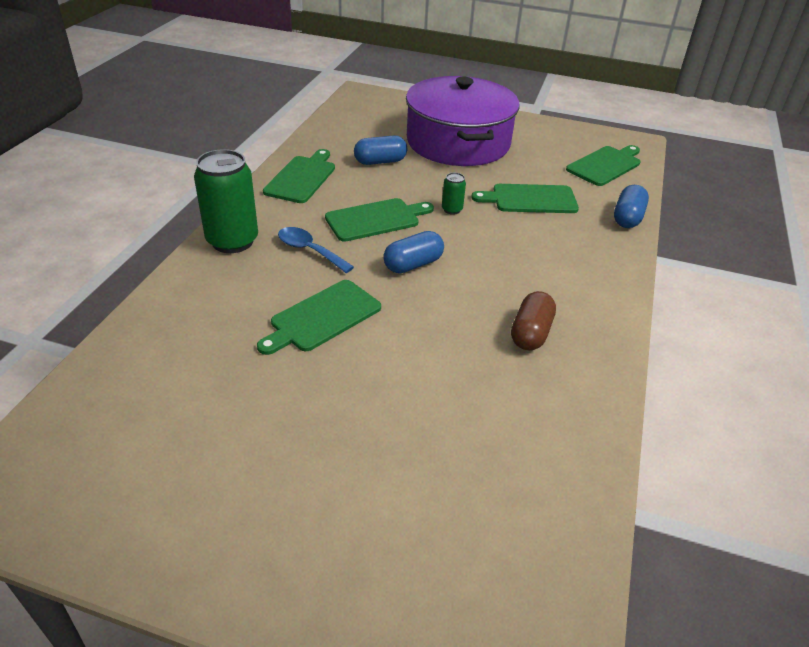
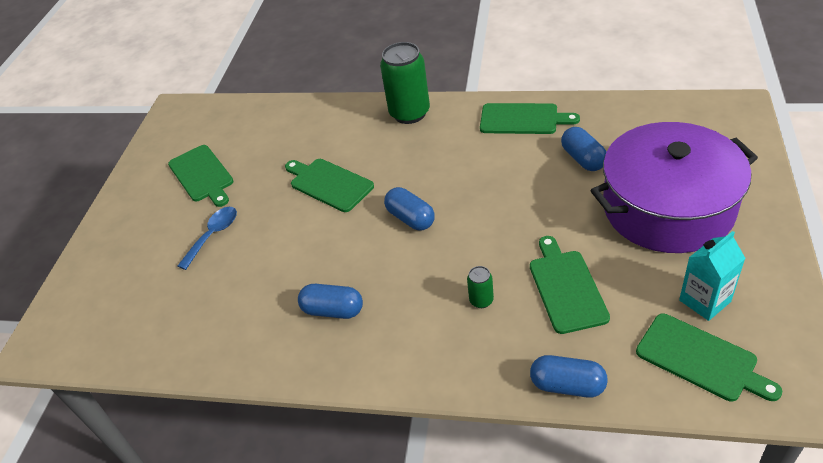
camera: 90 degrees right, 5 degrees up
(309, 250) = (411, 155): blue spoon -> blue spoon (213, 235)
(376, 219) = (473, 180): green cutting board -> green cutting board (202, 175)
(452, 209) = (514, 227): green can -> green can (481, 300)
(530, 333) = (333, 310): brown capsule -> blue capsule
(555, 152) = (705, 301): none -> turquoise carton

